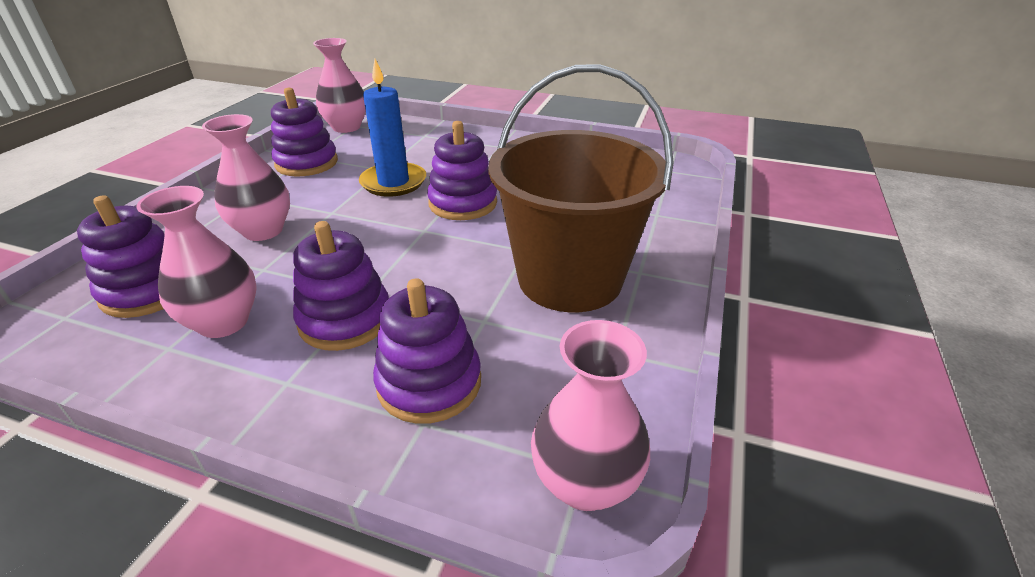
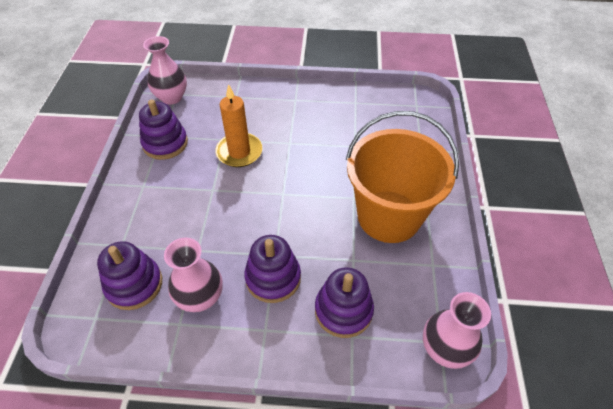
camera: 15 degrees left, 15 degrees up
(263, 231) = (176, 216): pink vase -> none
(393, 182) = (239, 152): blue candle -> orange candle
(463, 203) = (296, 163): purple stacking toy -> none
(569, 278) = (389, 216): brown bucket -> orange bucket

